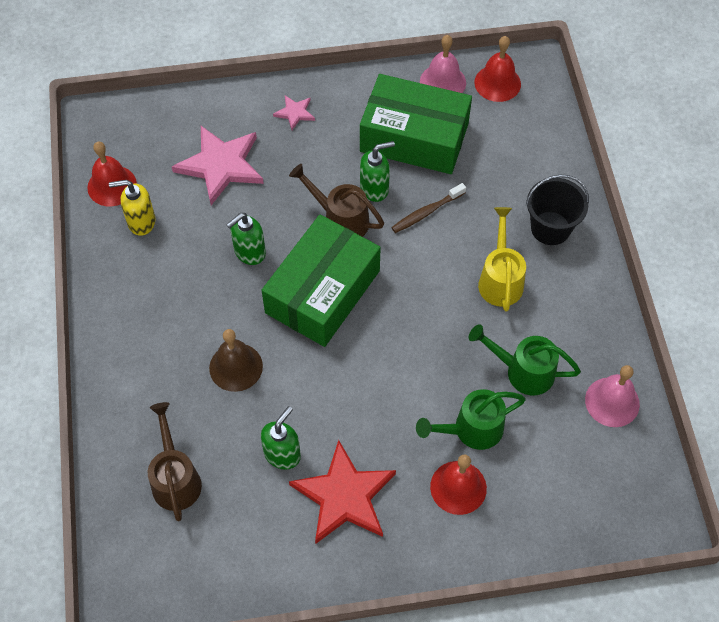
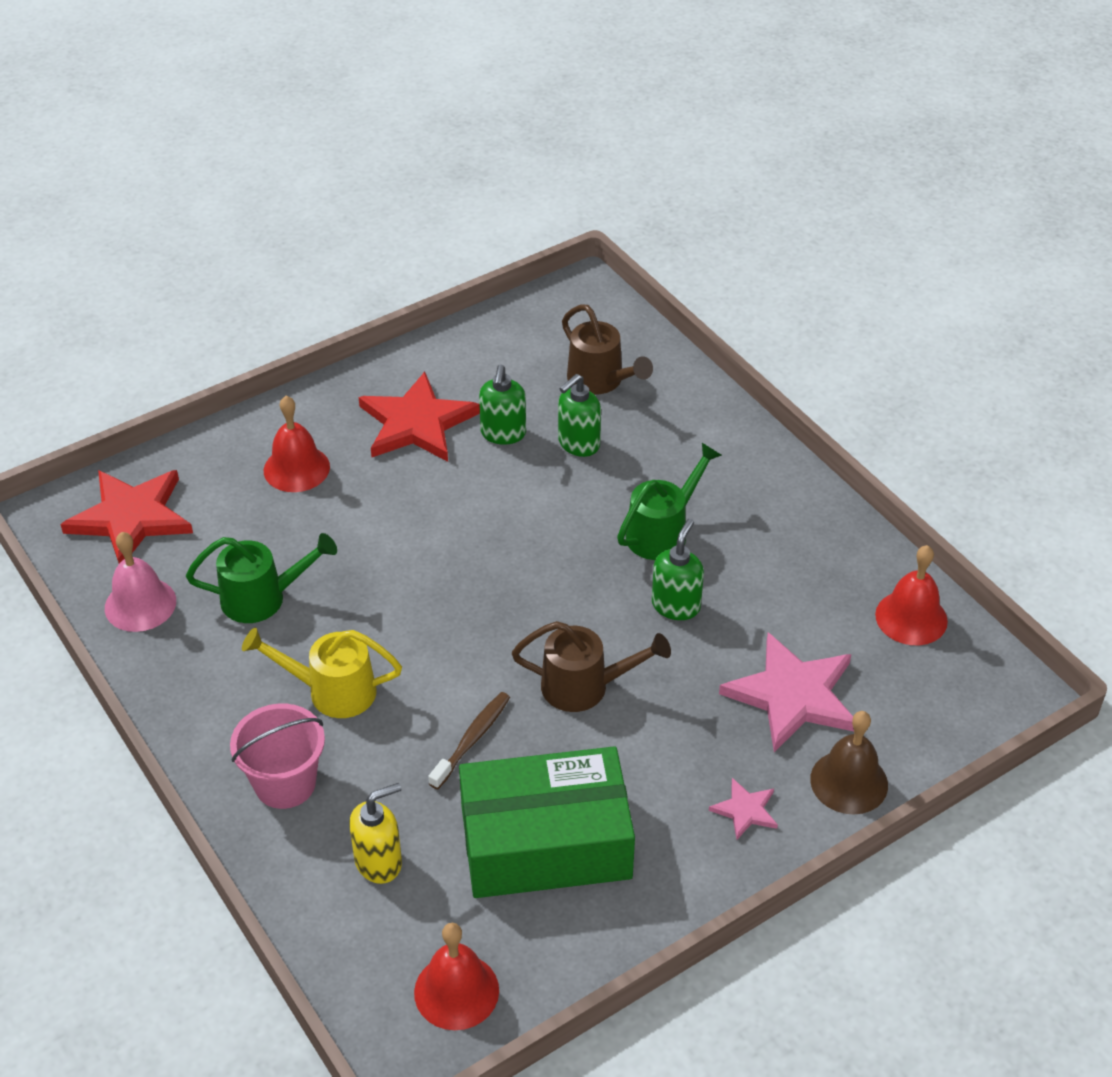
camera: 155 degrees right, 15 degrees down
(141, 222) = (837, 590): yellow soap dispenser -> yellow soap dispenser (379, 862)
(236, 367) = (607, 488): brown bell -> brown bell (849, 782)
(323, 292) = (555, 595): green box -> none
(374, 188) = (562, 744): green soap dispenser -> green soap dispenser (578, 444)
(442, 82) = (548, 955): pink bell -> none
(471, 429) = (303, 522): green watering can -> green watering can (663, 532)
(500, 279) = (331, 691): yellow watering can -> yellow watering can turned 120 degrees clockwise
(550, 228) = (285, 783): black bucket -> pink bucket
(602, 490) = (131, 518): none -> red star

